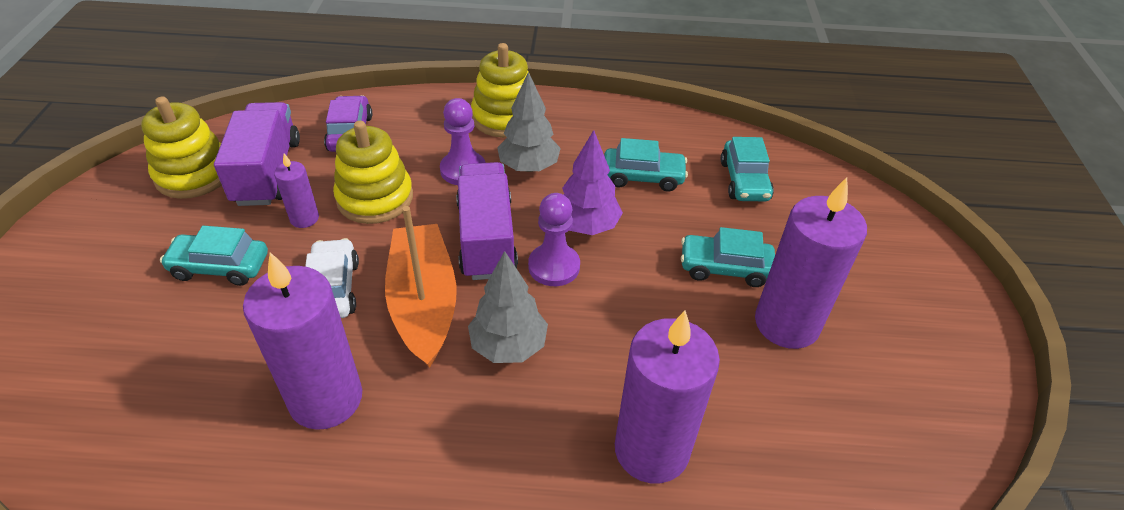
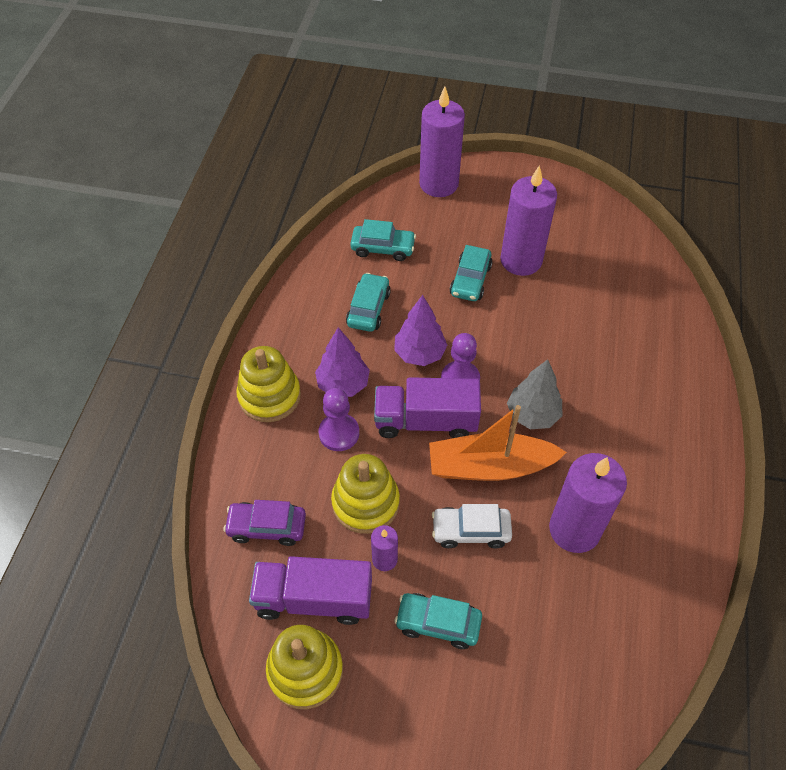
camera: 80 degrees left, 10 degrees up
(220, 267) = (438, 623): turquoise car -> turquoise car turned 90 degrees clockwise
(529, 167) = (343, 384): grey tree -> purple tree
(651, 450) = (612, 348): purple candle -> purple candle (439, 184)

